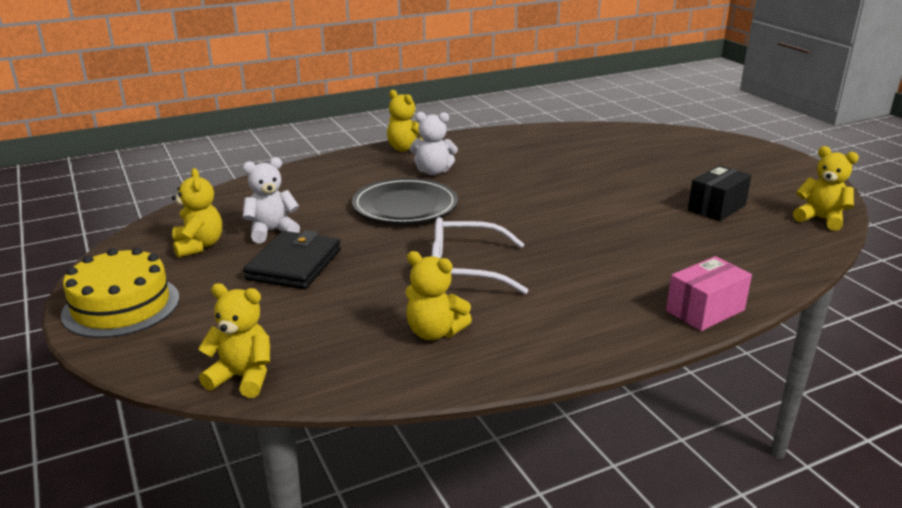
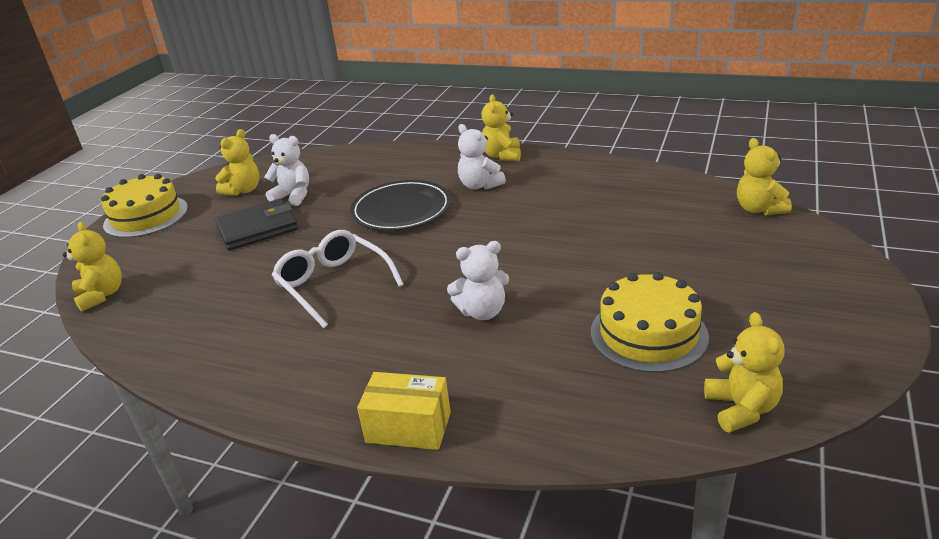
camera: 50 degrees right, 5 degrees up
(434, 332) = (223, 324): yellow teddy bear -> yellow teddy bear (759, 209)
(608, 237) = (482, 312): none -> white teddy bear
(705, 310) = (408, 427): pink box -> yellow box
(716, 208) = (648, 334): black box -> yellow cake

